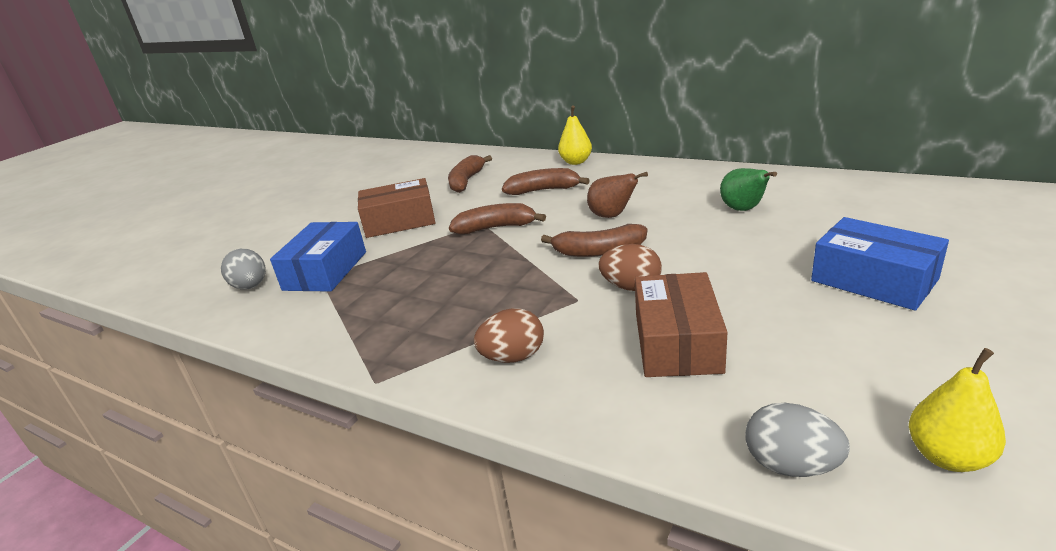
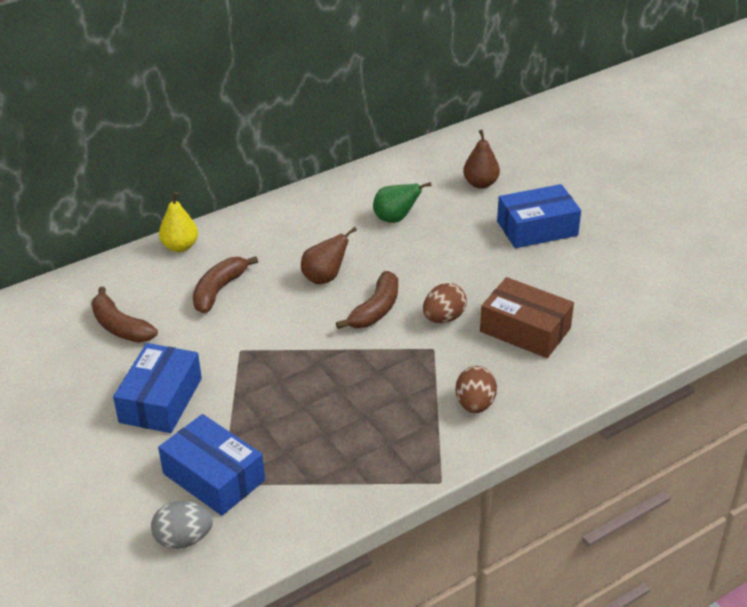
camera: 65 degrees left, 10 degrees up
(399, 221) = (161, 400): brown box -> blue box
(496, 228) = (262, 345): brown banana -> none
(791, 465) = (652, 345): grey egg -> none
(882, 222) = (480, 183): none -> brown pear
(947, 457) = (681, 298): yellow pear -> none

